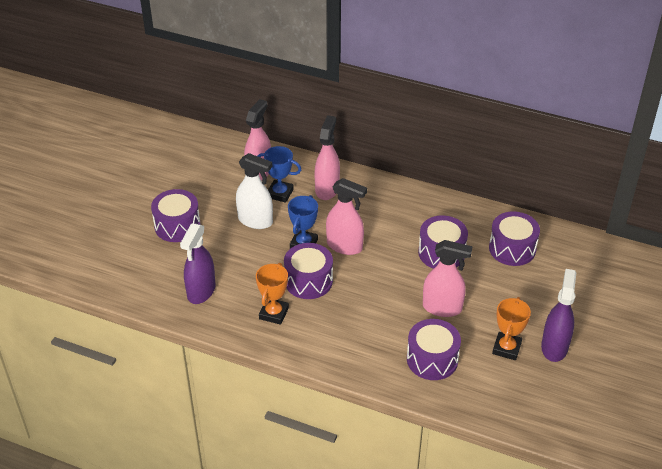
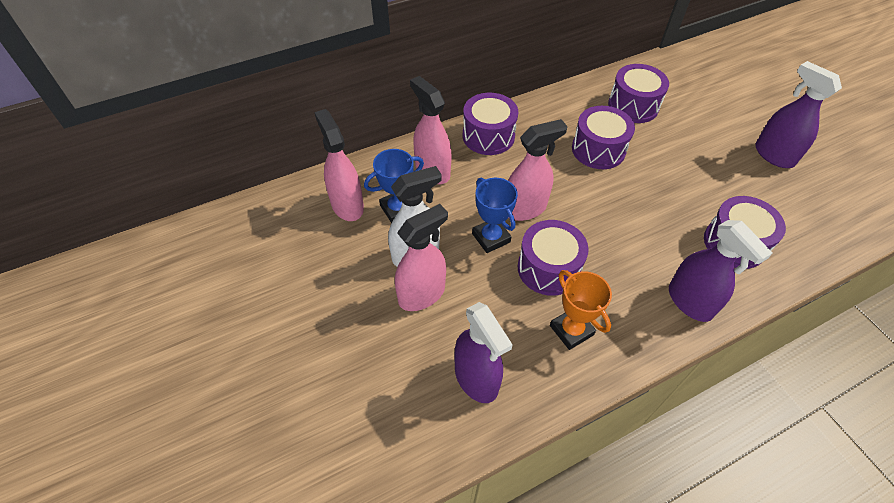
camera: 50 degrees left, 10 degrees up
(177, 226) = (346, 332): purple drum -> purple drum (488, 136)
(354, 357) = (690, 302): none -> purple spray bottle
(442, 308) = (671, 193): pink spray bottle -> pink spray bottle (422, 294)
(506, 348) = (755, 185): orange trophy -> none

